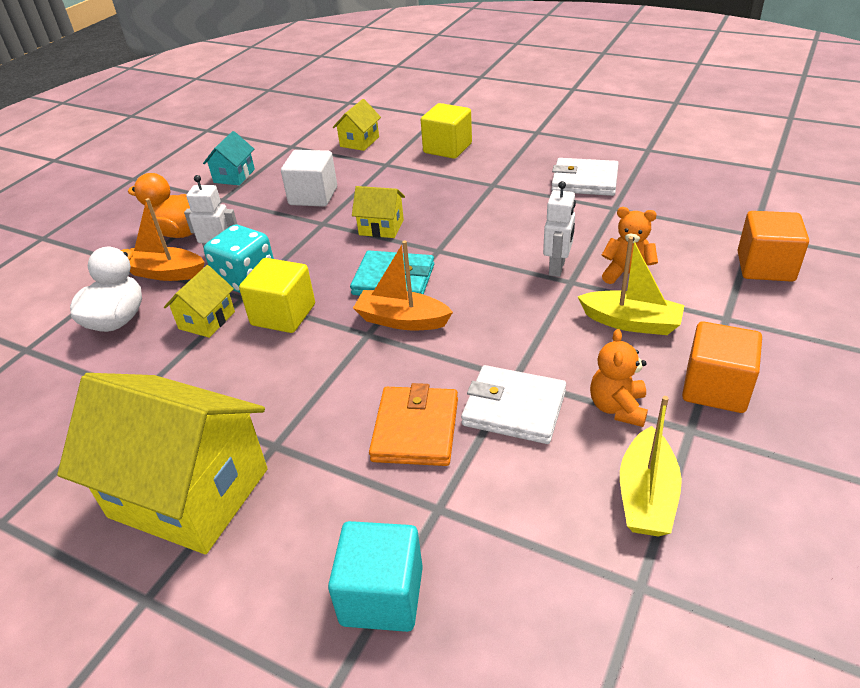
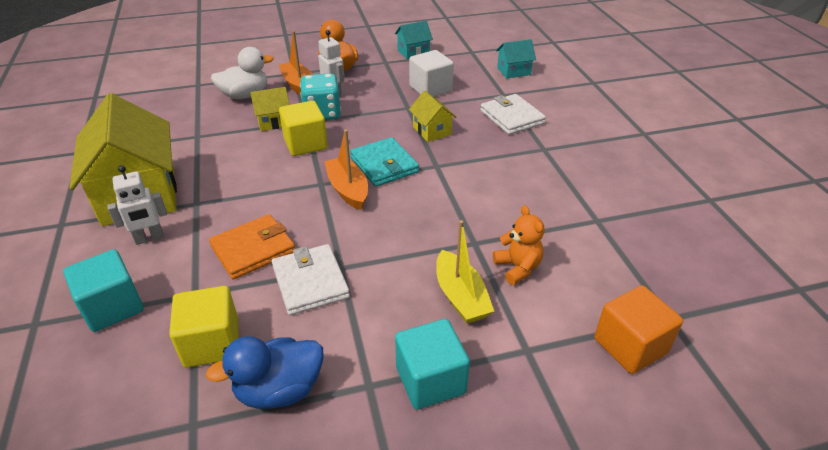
camera: 45 degrees right, 0 degrees up
(359, 142) = (513, 71): yellow house -> turquoise house
(447, 148) = (559, 107): yellow cube -> yellow cube (212, 343)
(557, 268) = (482, 228): white robot -> white robot (149, 238)
(584, 181) = (612, 188): white wallet -> white wallet (512, 117)
(617, 408) = (357, 333): orange teddy bear -> none
(646, 495) = (279, 390): yellow boat -> blue duck
(715, 388) = (430, 380): orange cube -> turquoise cube

